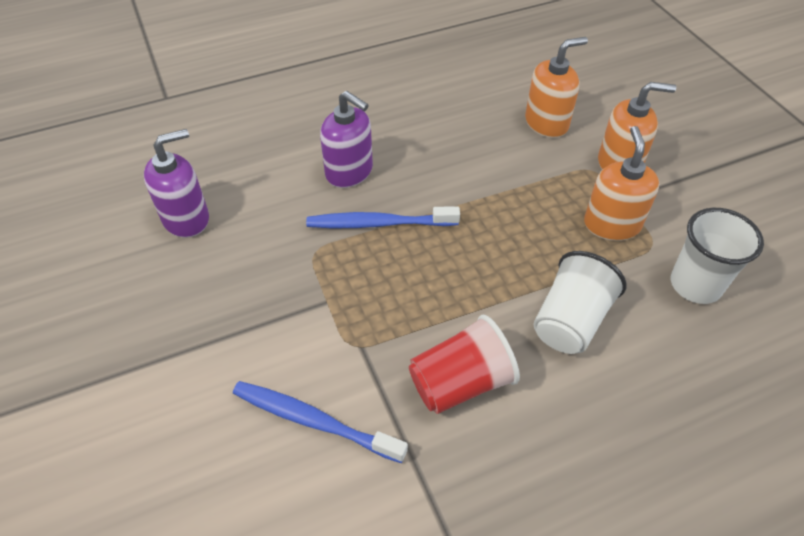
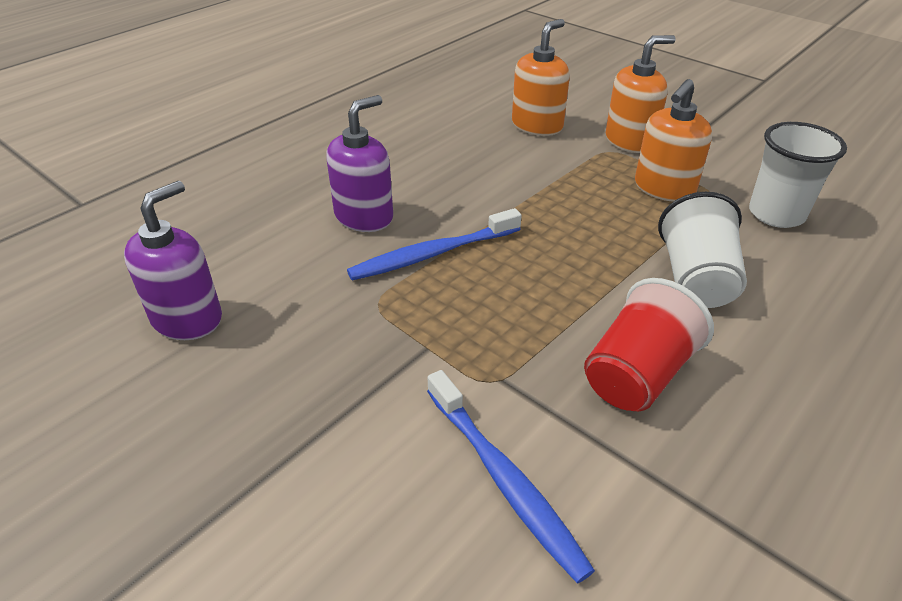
camera: 25 degrees left, 10 degrees down
(314, 421) = (504, 480): blue toothbrush -> blue toothbrush turned 120 degrees counterclockwise
(349, 172) = (364, 216): purple soap dispenser -> purple soap dispenser turned 60 degrees counterclockwise
(611, 224) = (664, 188): orange soap dispenser -> orange soap dispenser turned 120 degrees counterclockwise

